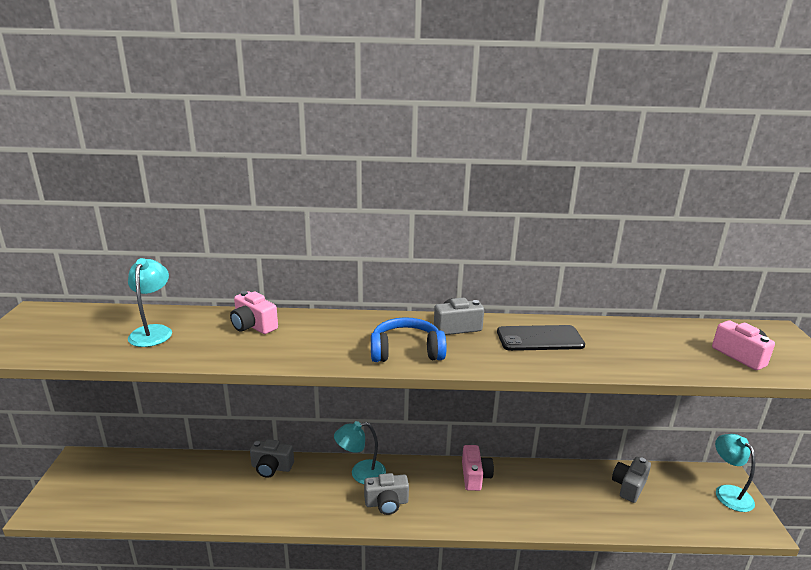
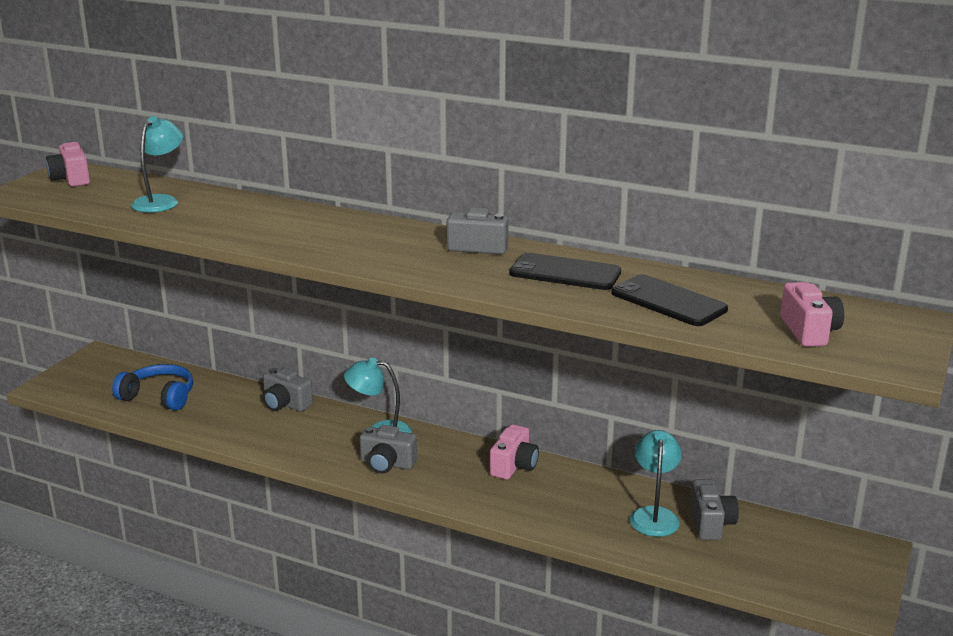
camera: 25 degrees right, 0 degrees up
(253, 326) = (260, 211): pink camera -> pink camera (71, 179)
(406, 351) = (395, 258): blue headphones -> blue headphones (159, 397)
(629, 486) = (710, 523): grey camera -> grey camera turned 120 degrees clockwise
(632, 350) = (668, 301): none -> black phone
(728, 492) = (852, 564): turquoise lamp -> turquoise lamp (654, 515)

